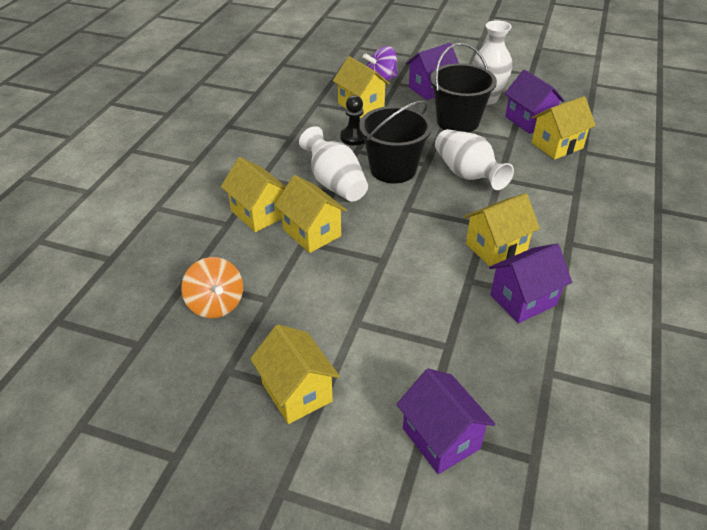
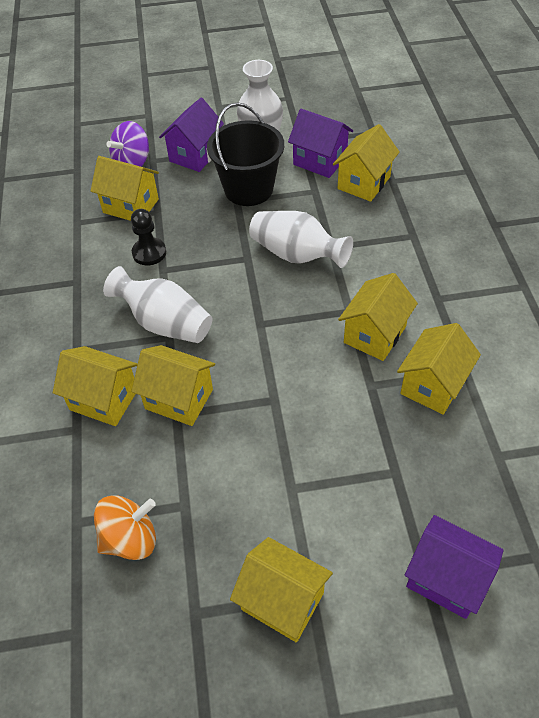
camera: 25 degrees left, 10 degrees up
(216, 304) = (130, 539): orange spinning top -> orange spinning top turned 60 degrees counterclockwise
(393, 169) = (216, 279): black bucket -> none
(523, 300) = (433, 385): purple house -> yellow house

